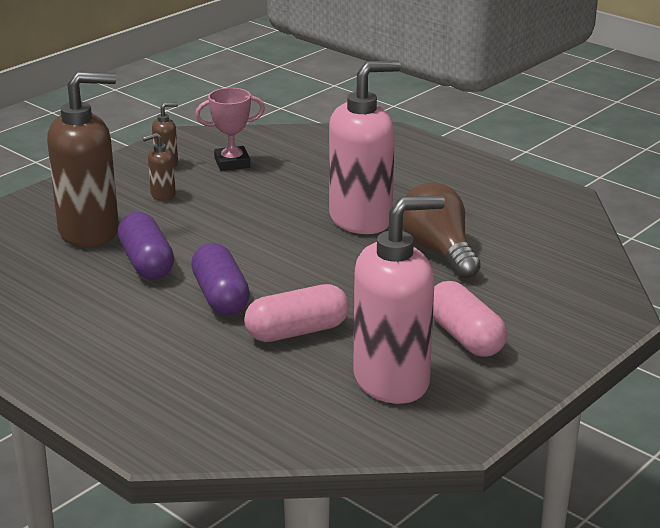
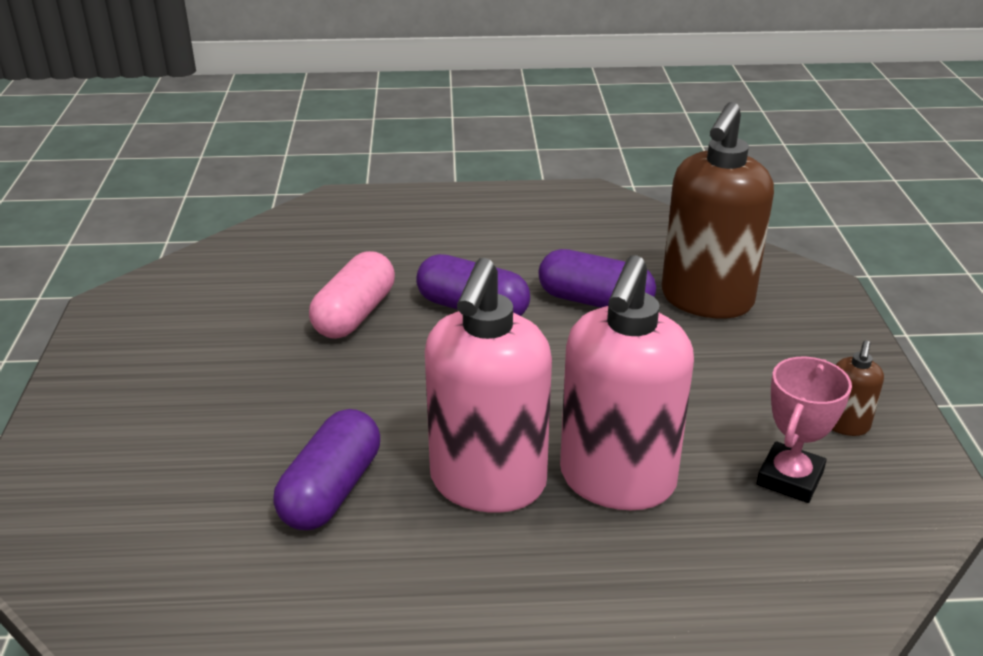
camera: 135 degrees right, 5 degrees up
(162, 195) = (746, 379): brown soap dispenser -> none
(392, 381) = (213, 317): pink soap dispenser -> pink soap dispenser (617, 481)
(438, 251) = (331, 490): brown light bulb -> purple capsule
(465, 337) = (185, 392): pink capsule -> none

